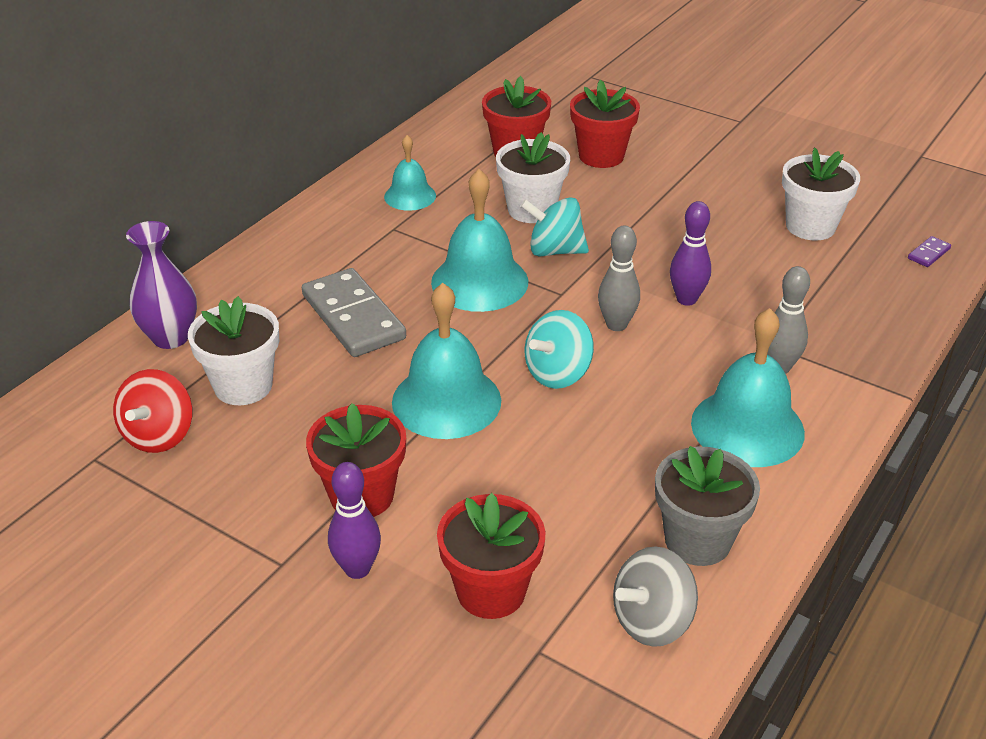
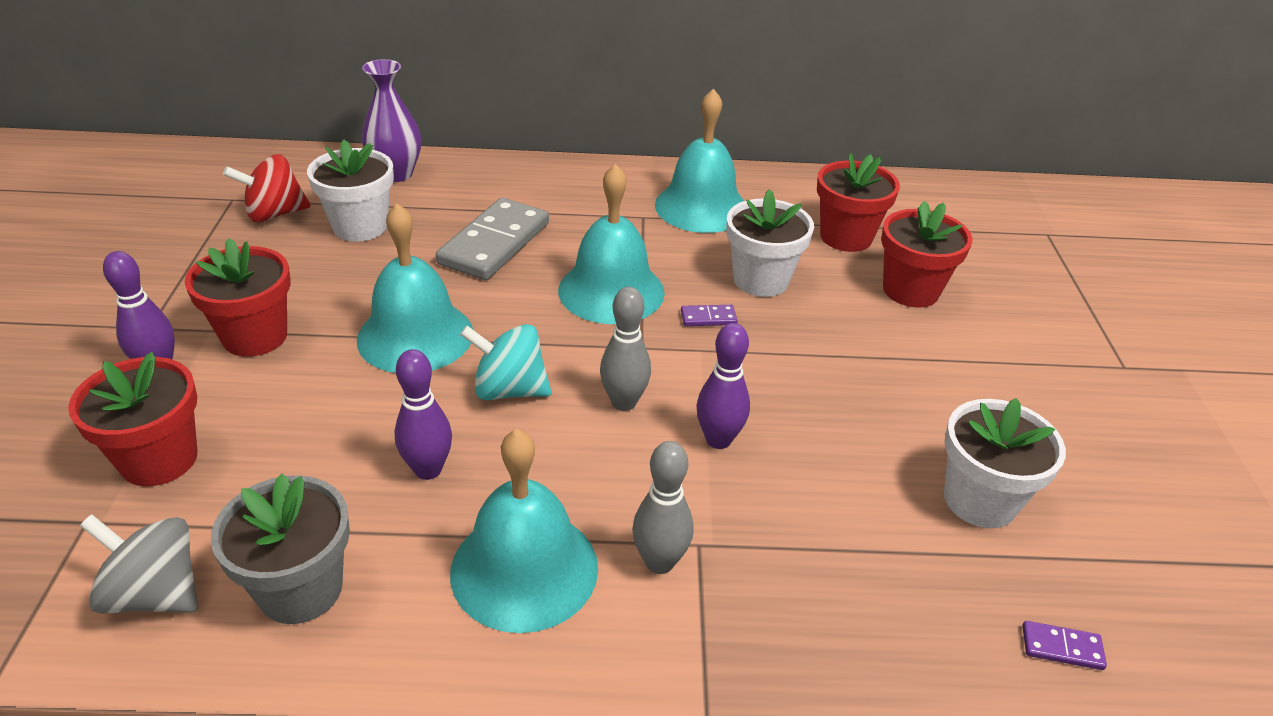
camera: 55 degrees right, 0 degrees up
(410, 196) = (701, 207): turquoise bell -> turquoise bell, size x1.70
(554, 251) = (708, 318): turquoise spinning top -> purple domino
(617, 442) = (428, 469): none -> purple bowling pin

